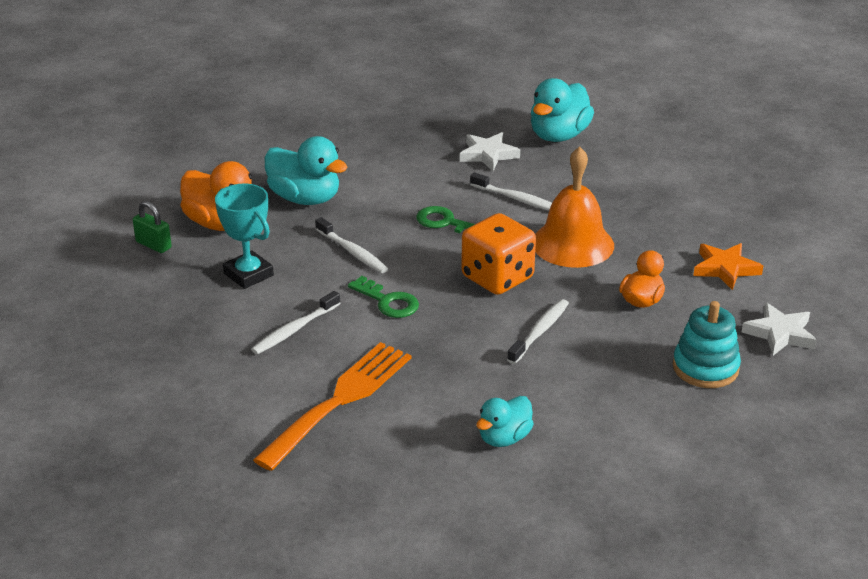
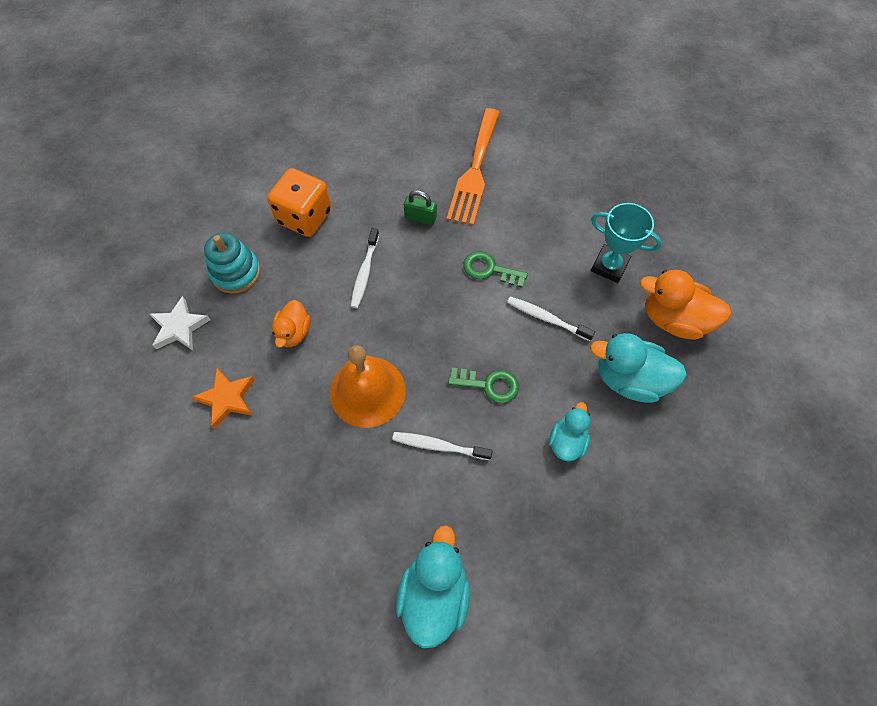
camera: 160 degrees right, 30 degrees up
(153, 245) = (705, 276): green padlock -> green padlock (420, 218)
(295, 329) = (539, 221): white toothbrush -> none
(488, 154) = (496, 521): white star -> none
(497, 278) = (417, 324): orange dice -> orange dice (304, 217)
(504, 438) = (360, 172): turquoise duck -> turquoise duck (567, 441)

